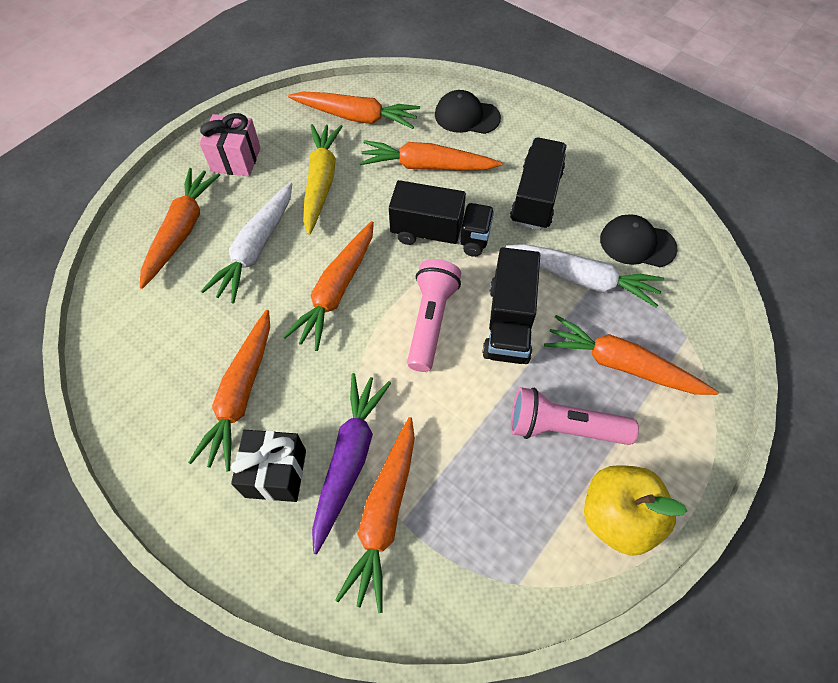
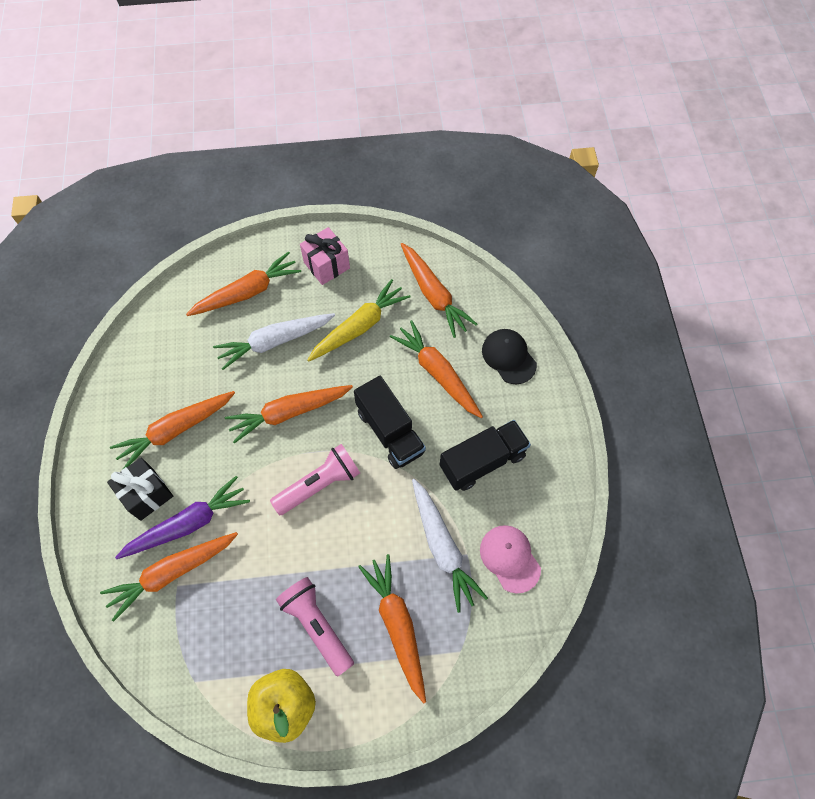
camera: 45 degrees right, 5 degrees up
(509, 322) = (363, 530): black truck -> none
(637, 244) = (510, 558): black cap -> pink cap

